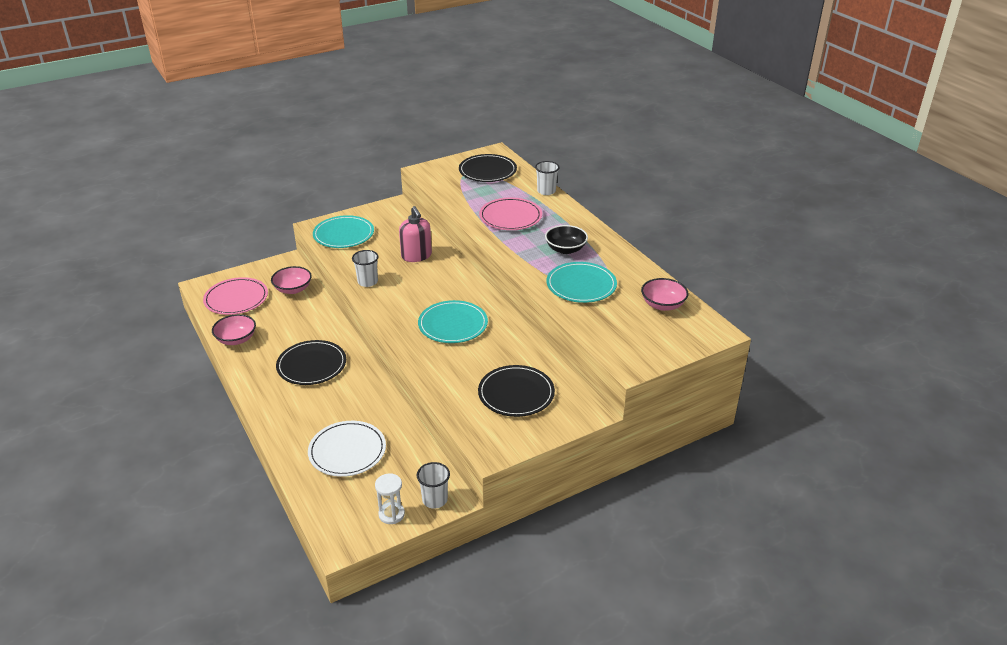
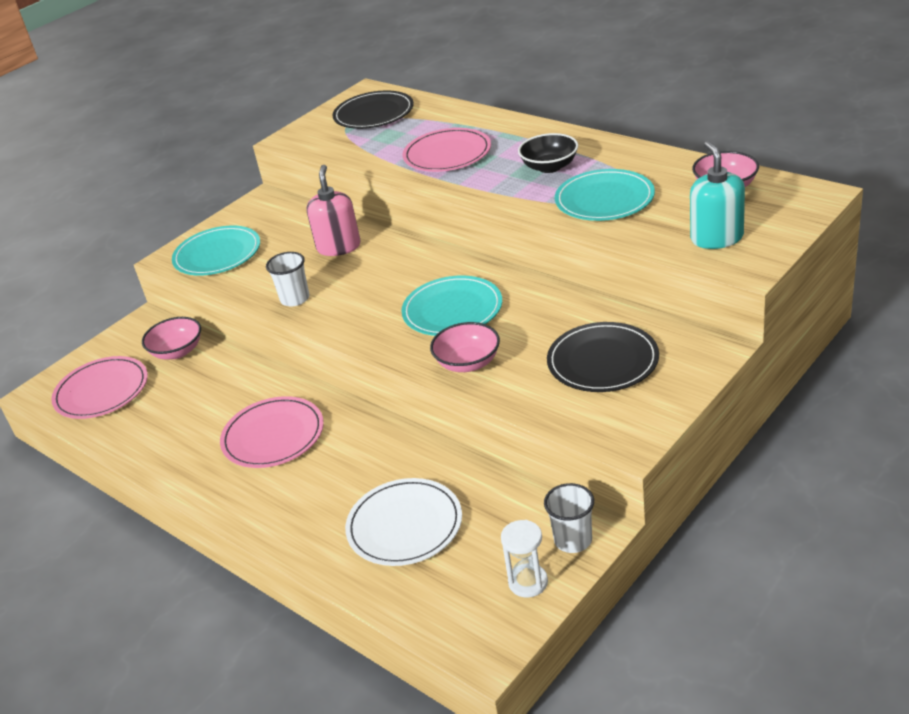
camera: 15 degrees left, 0 degrees up
(236, 339) = (138, 442): pink bowl -> pink bowl (468, 363)
(311, 365) = (273, 436): black plate -> pink plate
(416, 256) = (339, 247): pink soap dispenser -> pink soap dispenser turned 135 degrees counterclockwise
(546, 191) = (469, 112): white cup -> none
(628, 338) = (716, 238): none -> turquoise soap dispenser

